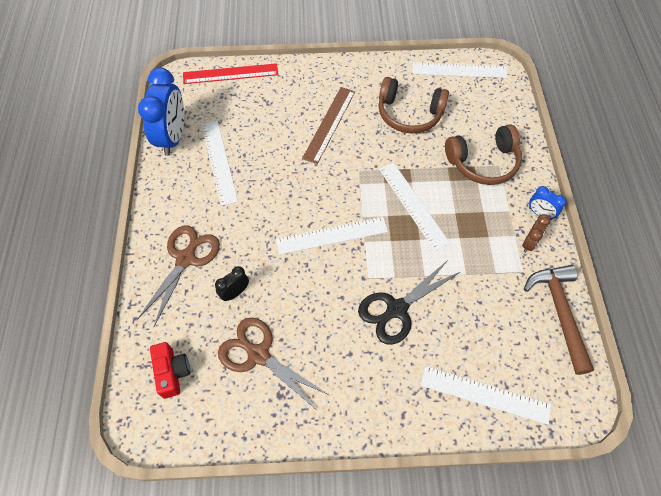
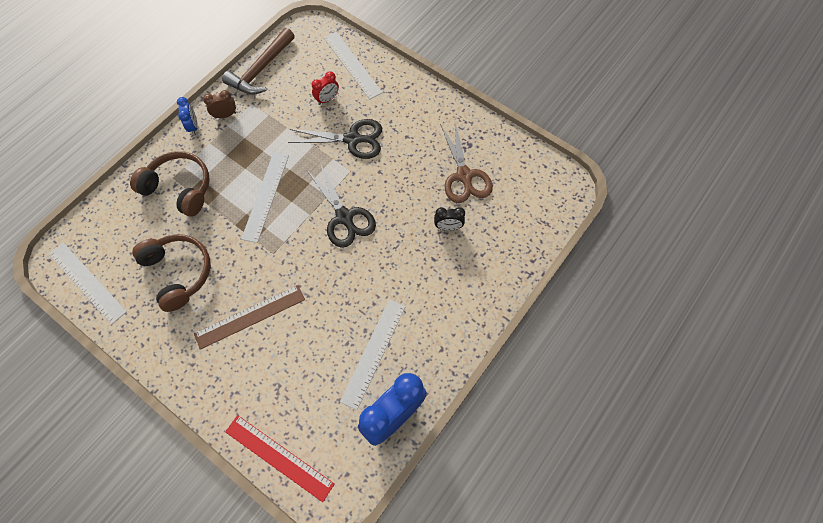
camera: 140 degrees left, 5 degrees up
(172, 372) = (528, 205): red camera -> none
(186, 258) = (465, 280): brown scissors -> none
(332, 235) = (344, 217): white ruler -> black scissors
(464, 332) = (327, 99): none -> red clock

